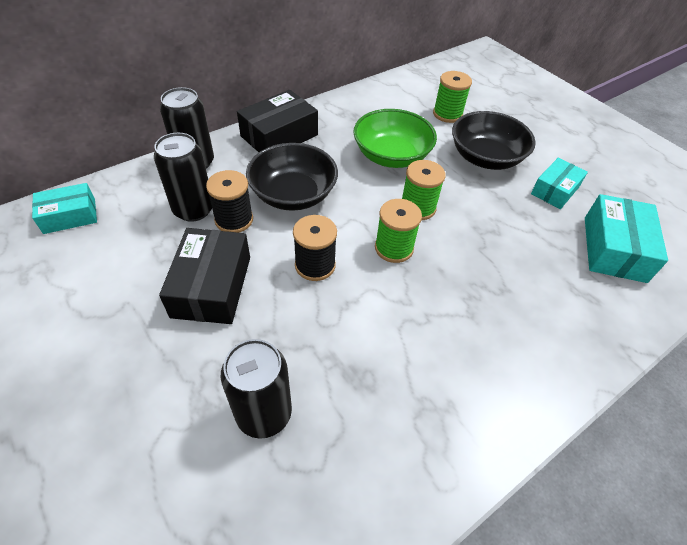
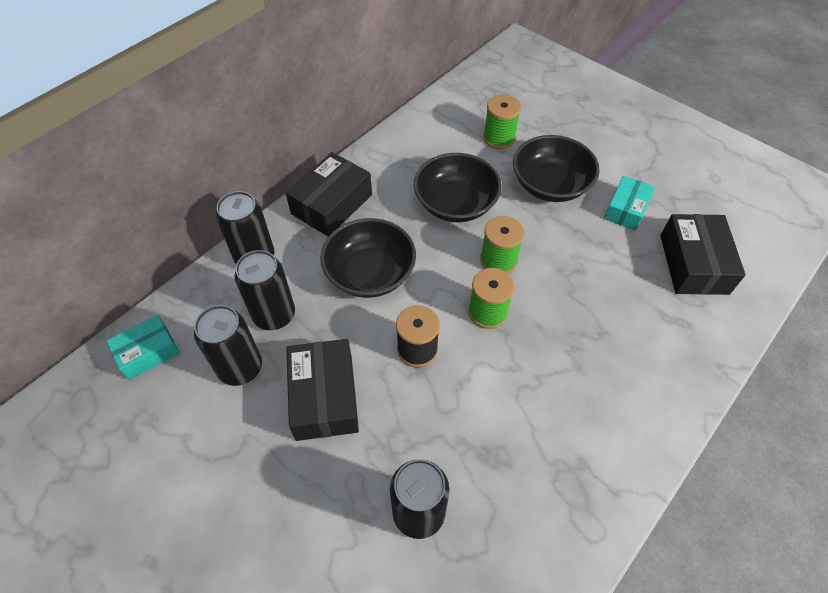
camera: 10 degrees left, 5 degrees up
(145, 245) = (240, 368): none -> black can
(234, 220) = (320, 317): black spool -> none
(391, 156) = (455, 204): green bowl -> black bowl
(614, 249) = (693, 264): turquoise box -> black box

